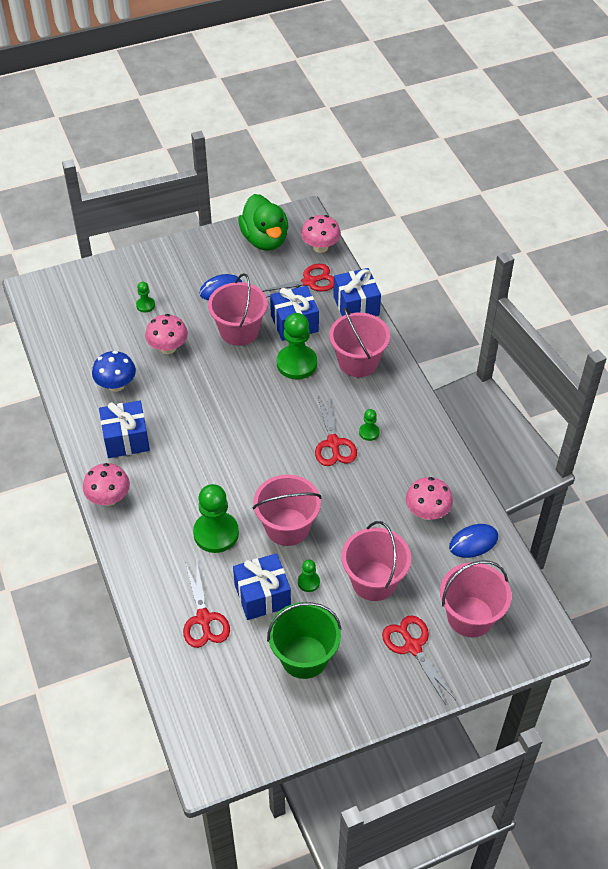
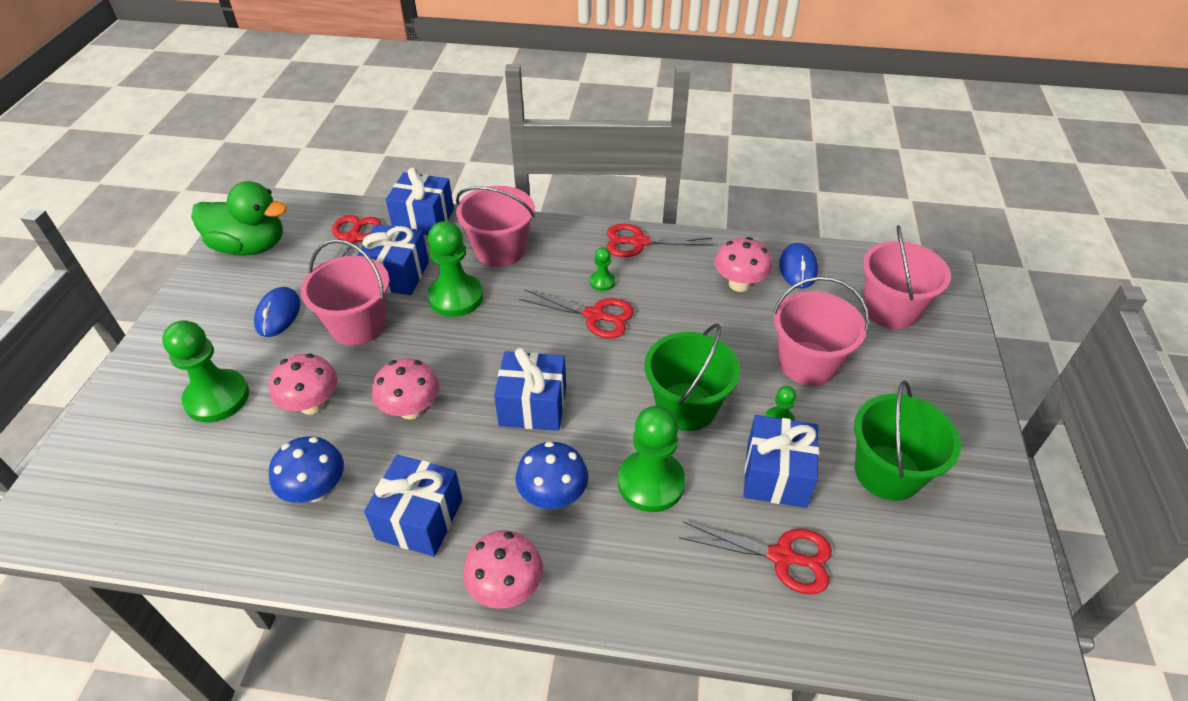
camera: 60 degrees left, 5 degrees down
(145, 305) = (217, 398): green pawn -> green pawn, size x2.09
(177, 490) = (553, 495): none -> blue mushroom
(235, 449) = (533, 406): none -> blue gift
(287, 527) = (686, 406): pink bucket -> green bucket
(320, 247) = (315, 211): pink mushroom -> pink mushroom (411, 409)
(413, 646) = (911, 369): red scissors -> red scissors (639, 242)

